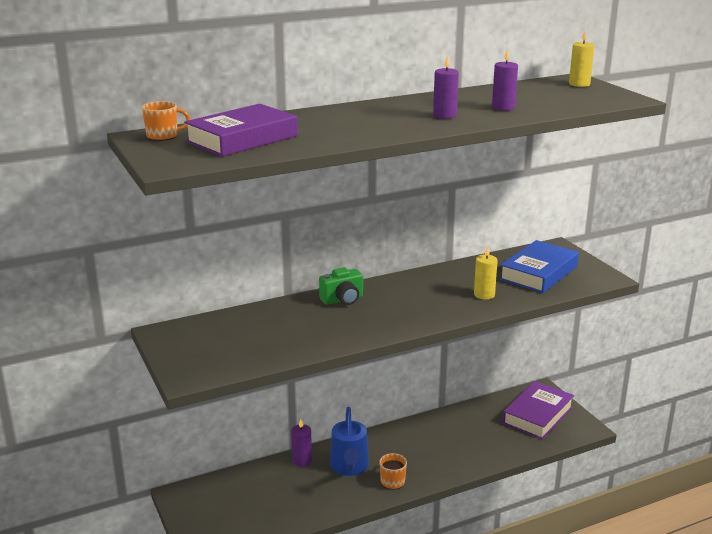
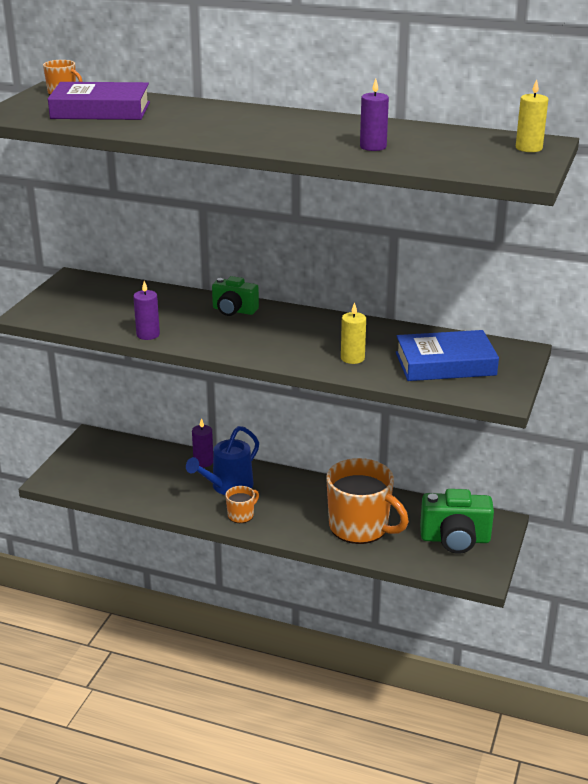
camera: 45 degrees right, 5 degrees up
(444, 115) = (300, 138): purple candle -> purple candle (148, 335)
(476, 441) = (360, 527): none -> orange mug
(537, 415) = (455, 539): purple book -> green camera

